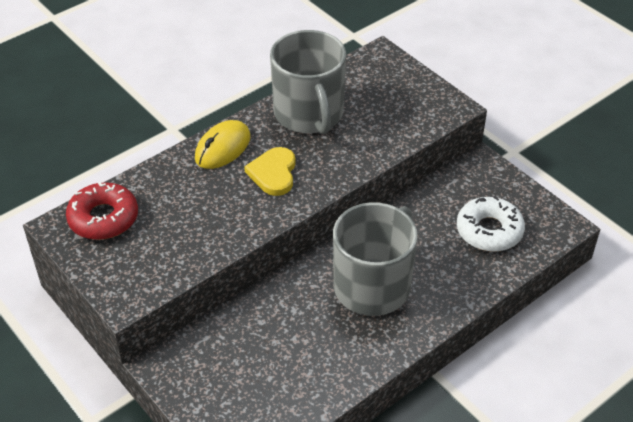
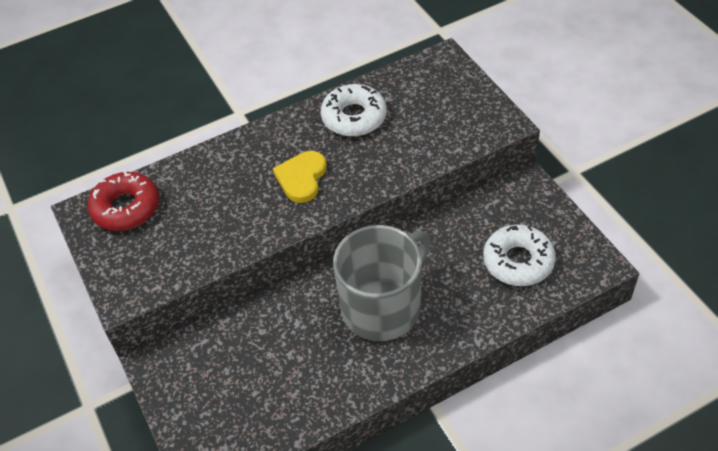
camera: 15 degrees right, 5 degrees up
(222, 148) = (259, 145): yellow mouse -> none
(309, 114) = (354, 117): grey mug -> white donut

